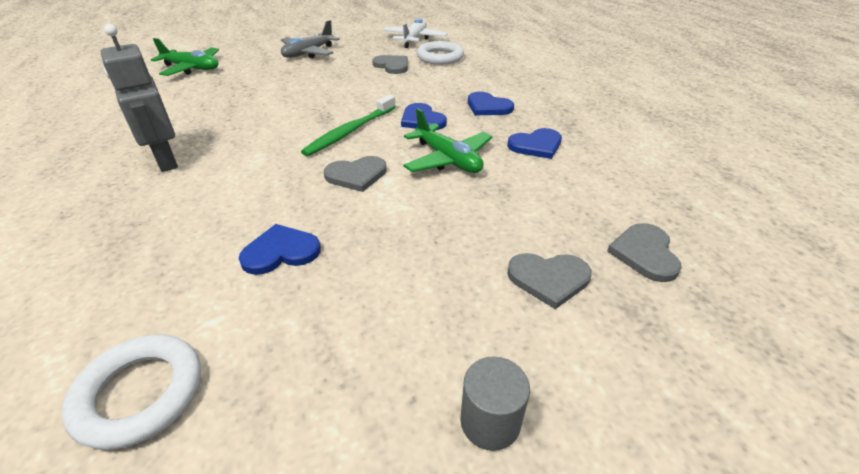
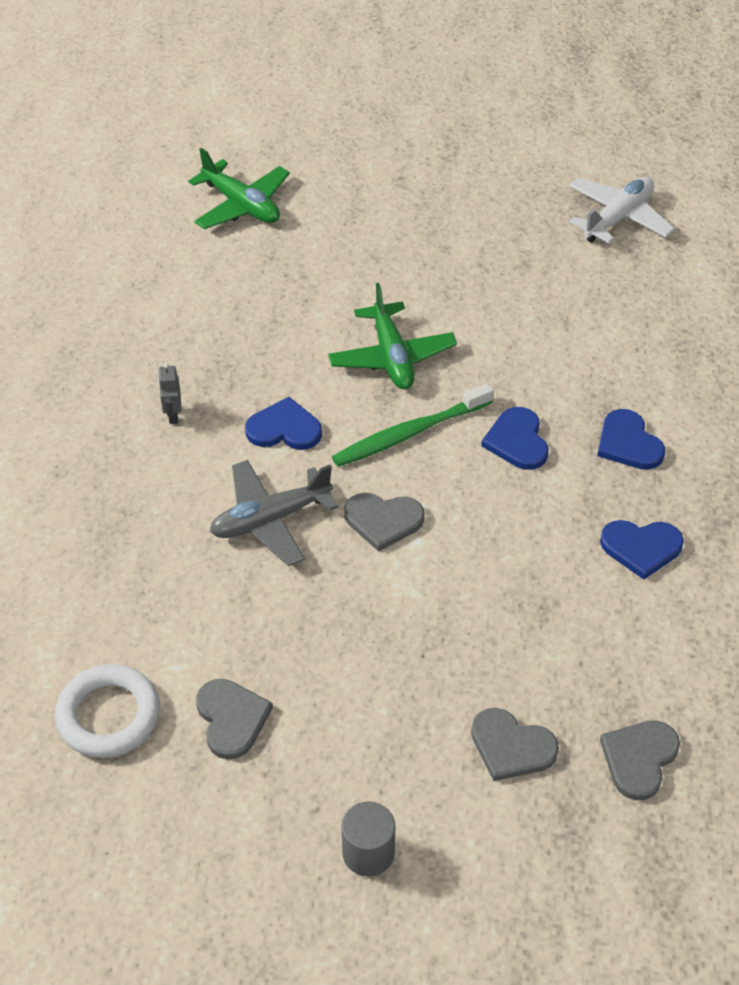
camera: 25 degrees right, 10 degrees up
(165, 160) = (173, 415): grey robot -> grey robot, size x0.45
(281, 252) = (260, 608): blue heart -> blue heart (284, 428)
(308, 53) = (425, 211): grey plane -> grey plane (270, 520)
(392, 66) = (540, 289): grey heart -> grey heart (231, 719)
(440, 57) = (631, 288): white ring -> none
(448, 159) = (508, 533): green plane -> green plane (392, 357)

